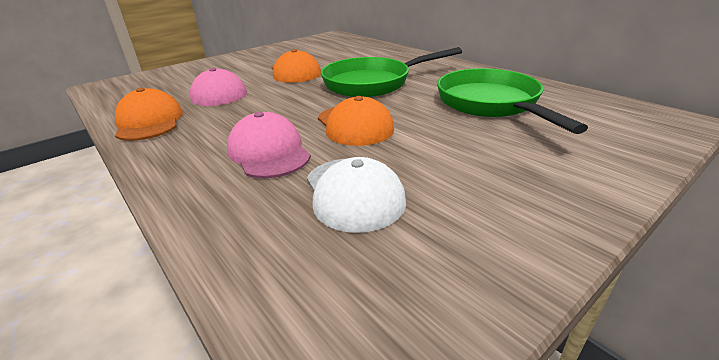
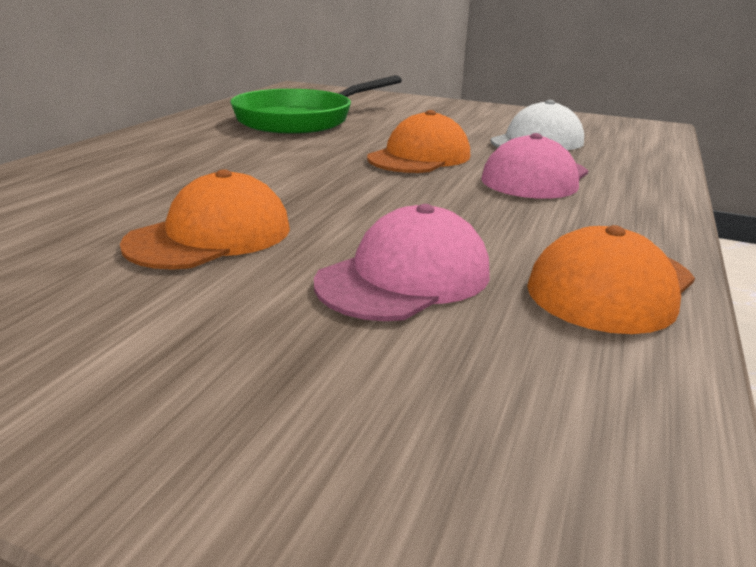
camera: 120 degrees left, 5 degrees down
(373, 83) = (256, 167): green pan -> none

